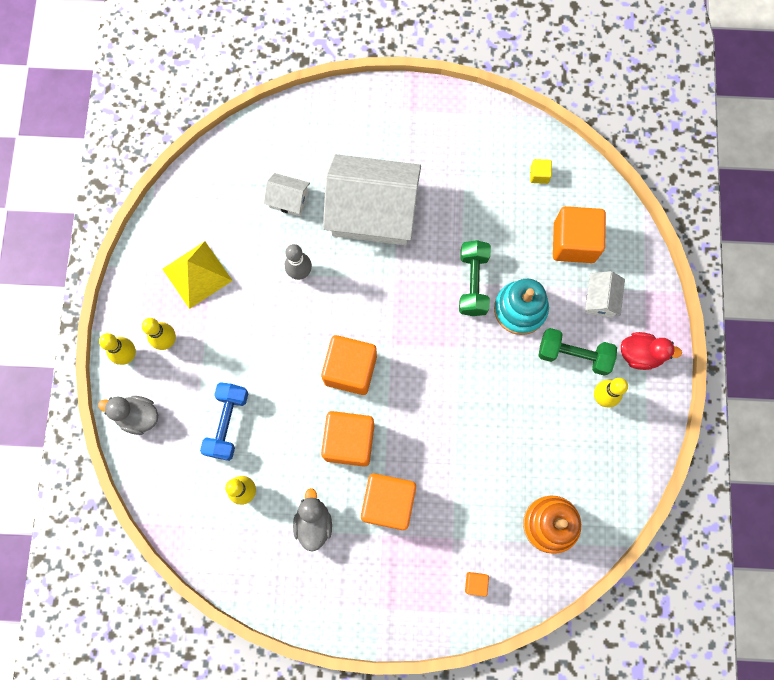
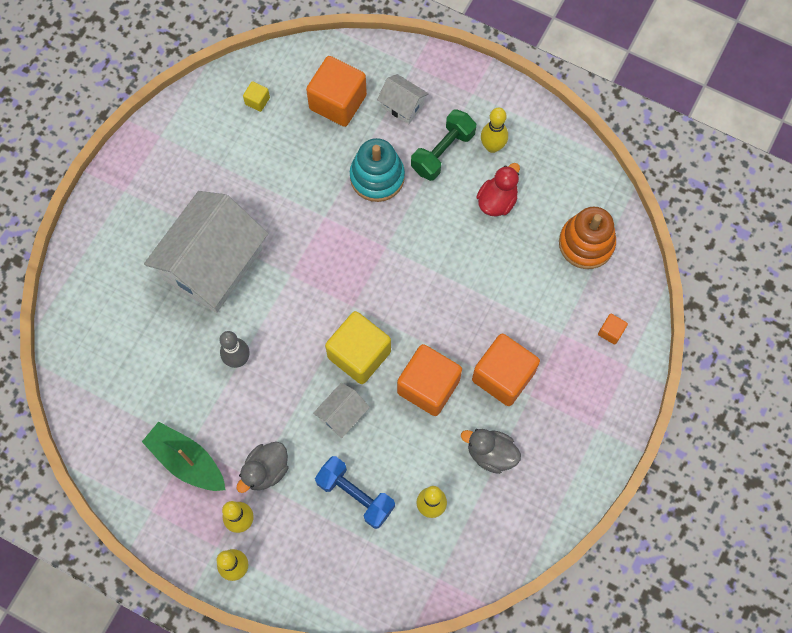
camera: 65 degrees left, 5 degrees down
(138, 416) = (305, 582): grey duck -> grey duck (266, 470)
(197, 274) = (187, 461): yellow pyramid -> green boat
(288, 200) = (157, 338): white house -> white house (342, 414)
(350, 369) = (359, 354): orange cube -> yellow cube
(473, 283) = (331, 206): green dumbbell -> none
(640, 354) = (469, 97): red duck -> red duck (497, 201)

